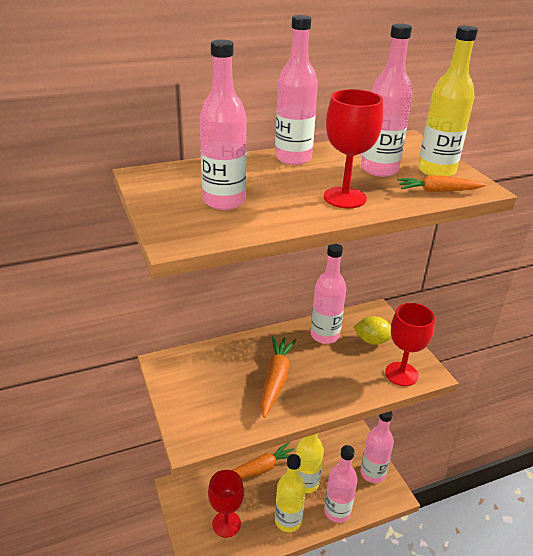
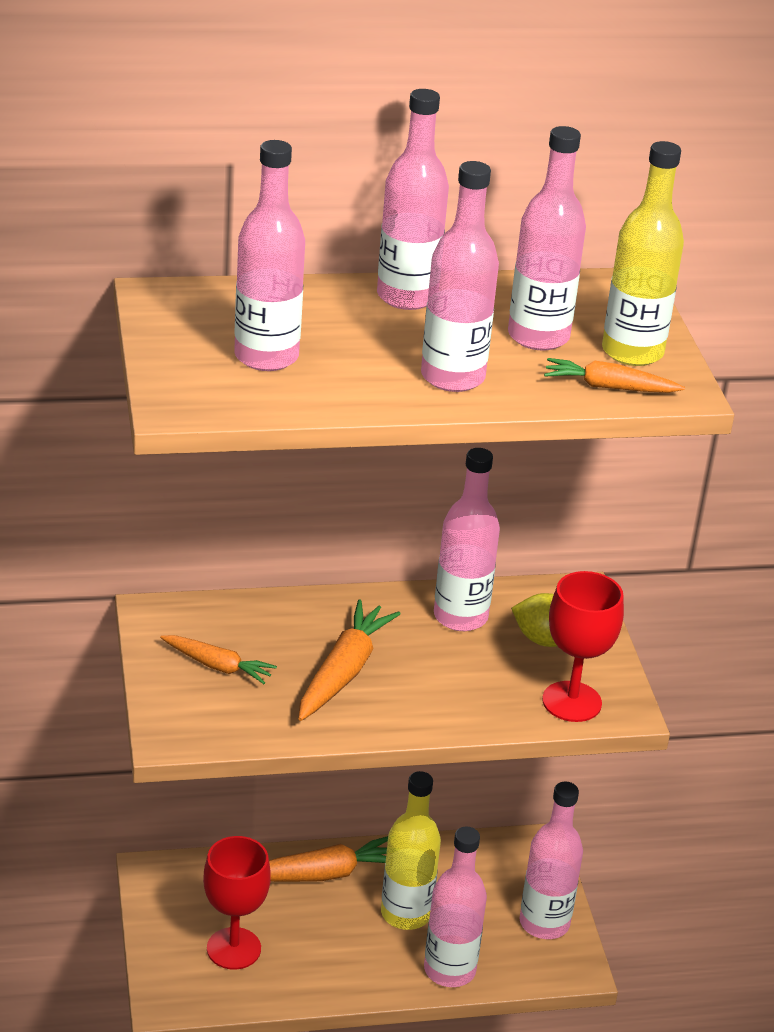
camera: 10 degrees right, 0 degrees up
(205, 389) = (218, 666): none -> orange carrot
(288, 520) = (351, 966): yellow bottle -> none
(344, 198) = (452, 377): red goblet -> pink bottle

